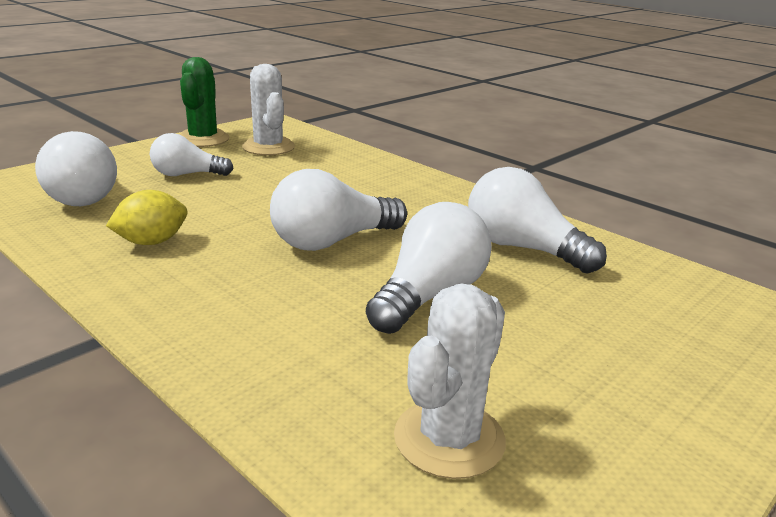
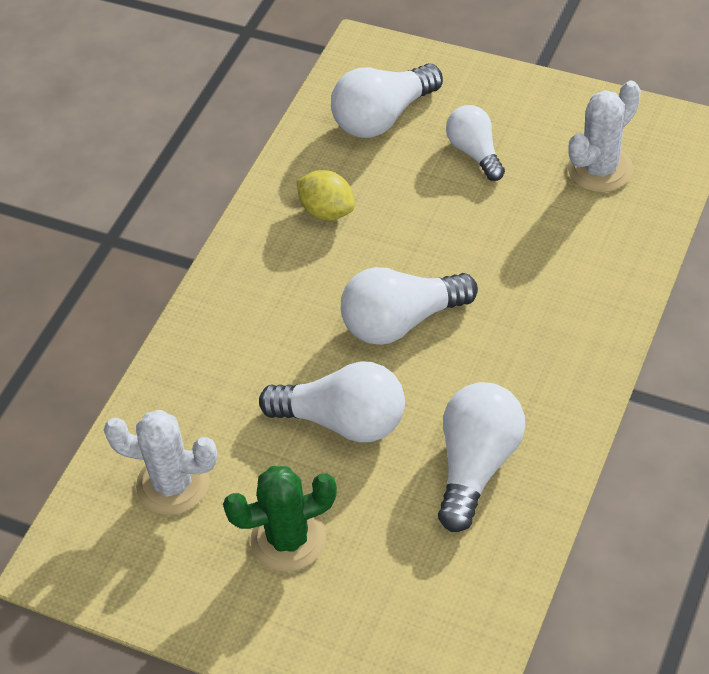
camera: 75 degrees right, 25 degrees up
(203, 139) = (581, 108): green cactus -> green cactus (288, 539)
(332, 241) = (401, 321): white light bulb -> white light bulb turned 60 degrees counterclockwise

